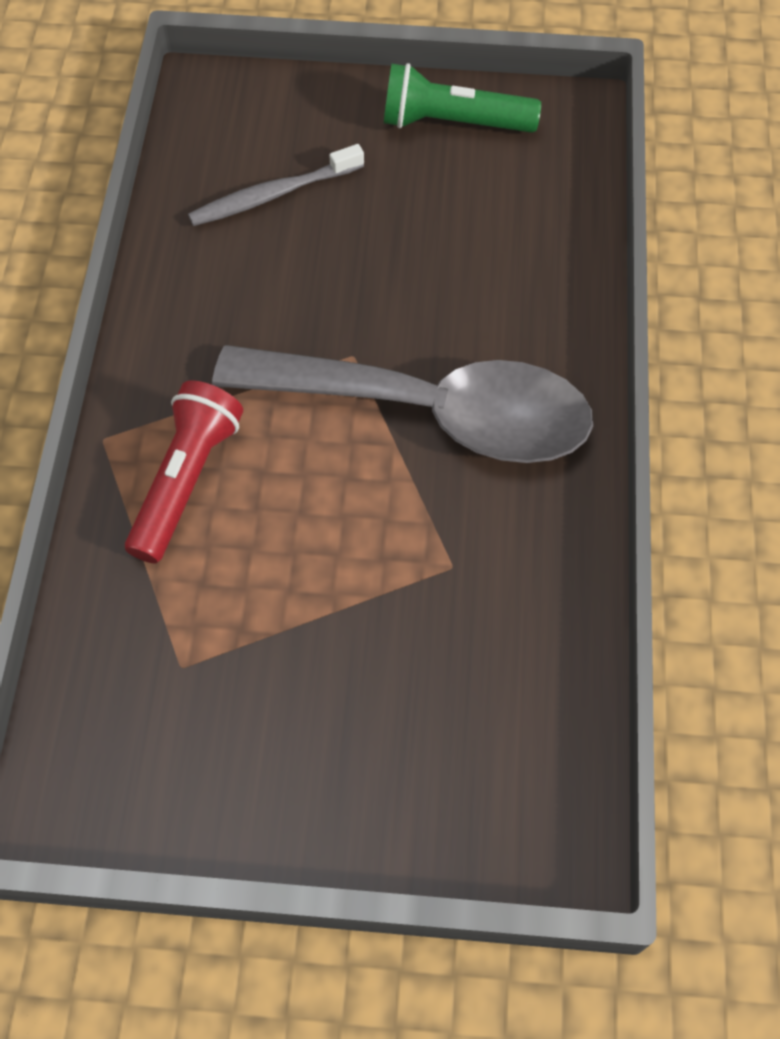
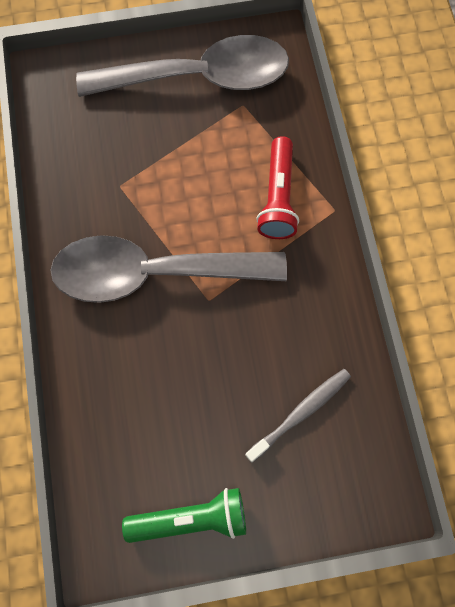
camera: 165 degrees right, 10 degrees up
(243, 749) = (199, 77): none -> grey spoon

